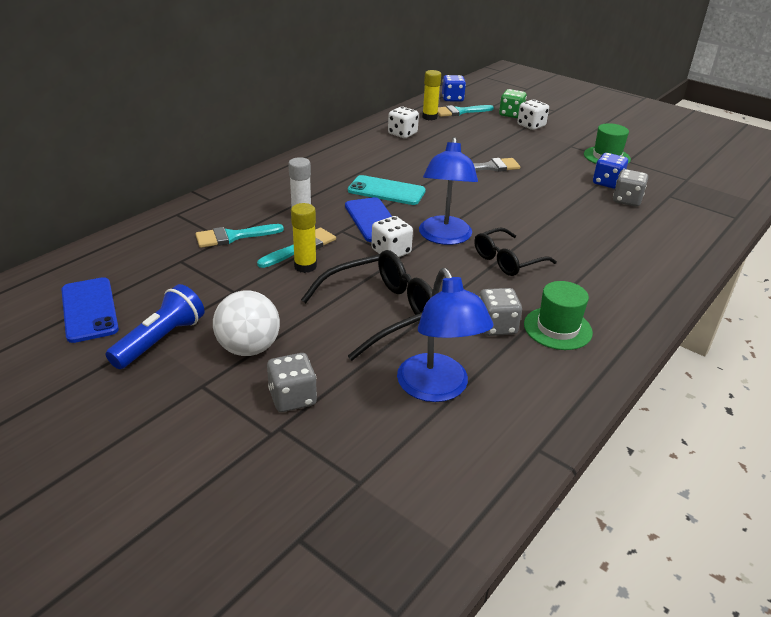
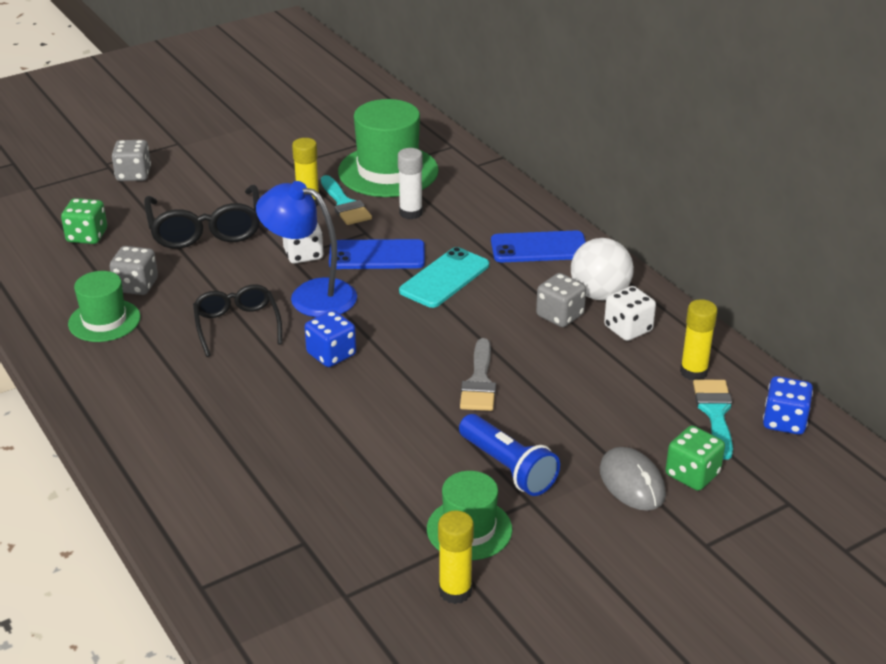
camera: 110 degrees right, 0 degrees up
(89, 310) = (307, 105): blue phone -> blue phone (539, 248)
(160, 340) = (245, 130): blue flashlight -> blue flashlight (508, 467)
(233, 236) = (388, 171): turquoise brush -> green hat
(249, 348) = (206, 164): white ball -> white ball (600, 294)
(437, 389) = (87, 236): blue lamp -> green dice
(531, 125) = (632, 483): white dice -> grey mouse
(607, 183) = (377, 488): blue dice -> blue dice (331, 354)
(627, 200) = (314, 485): grey dice -> grey dice (560, 315)
(649, 155) = (455, 591): none -> yellow glue stick

